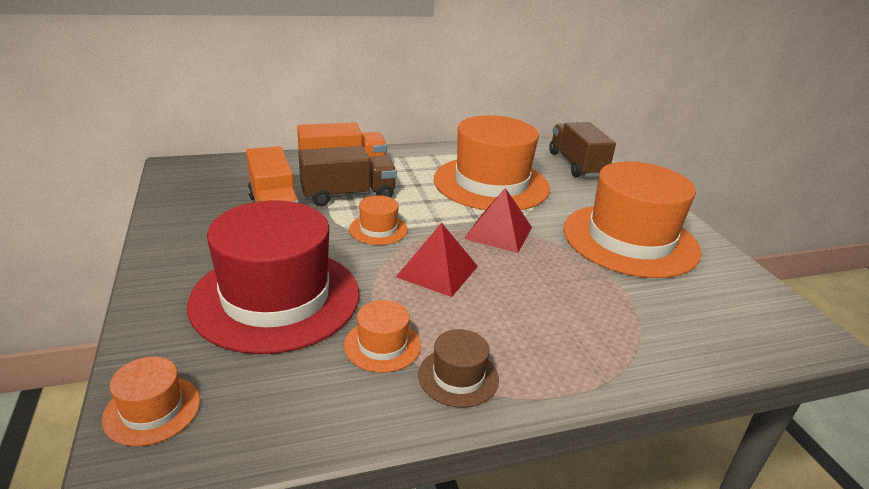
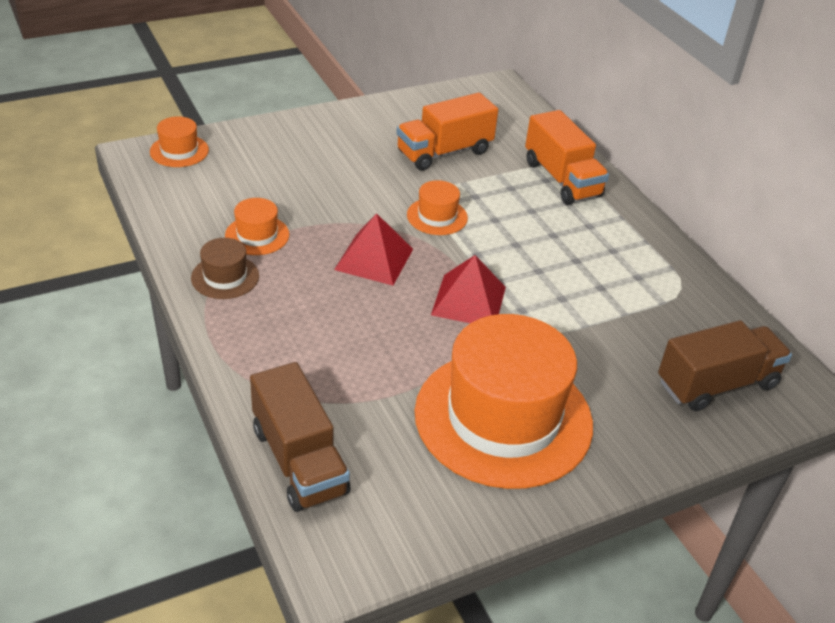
camera: 80 degrees right, 10 degrees up
(276, 298) = (306, 176): red hat -> none
(348, 195) = (499, 190): brown truck -> brown truck (299, 461)
(491, 183) = (594, 295): orange hat -> none

